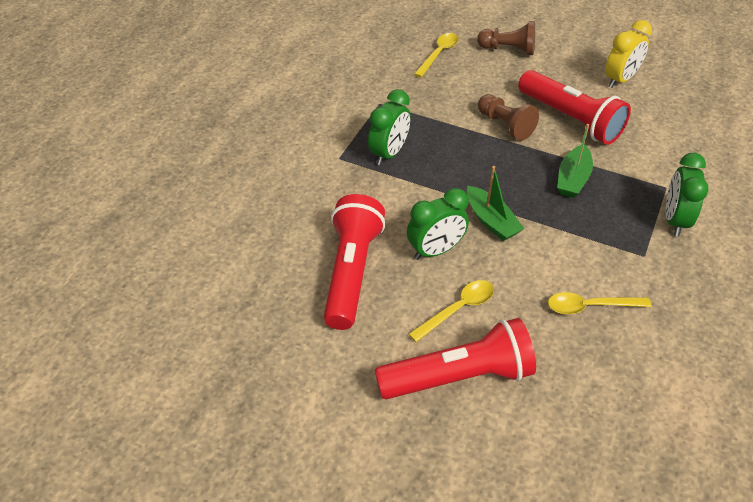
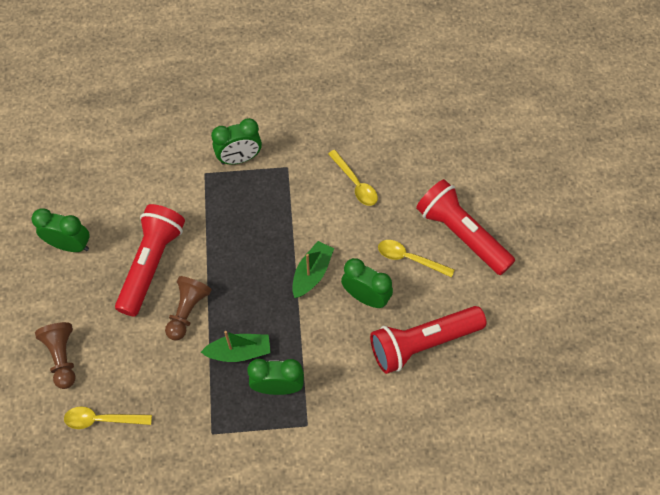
camera: 120 degrees left, 15 degrees up
(573, 179) = (230, 236): green boat -> green boat (239, 352)
(620, 80) = (70, 245): yellow clock -> green clock

